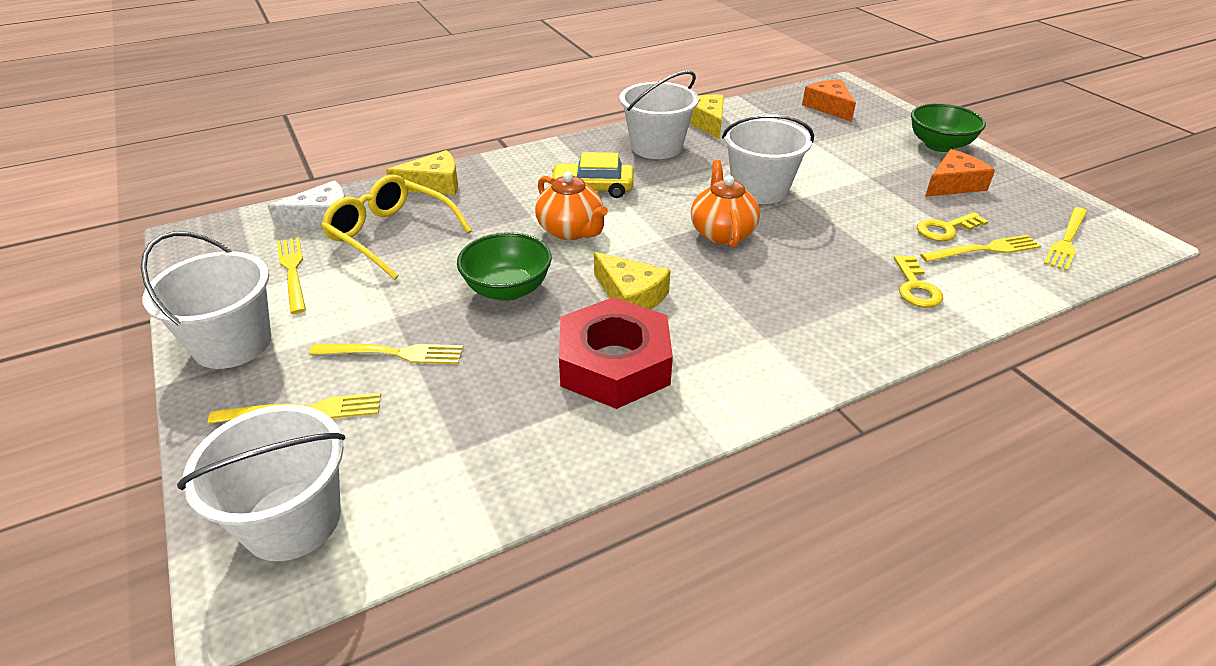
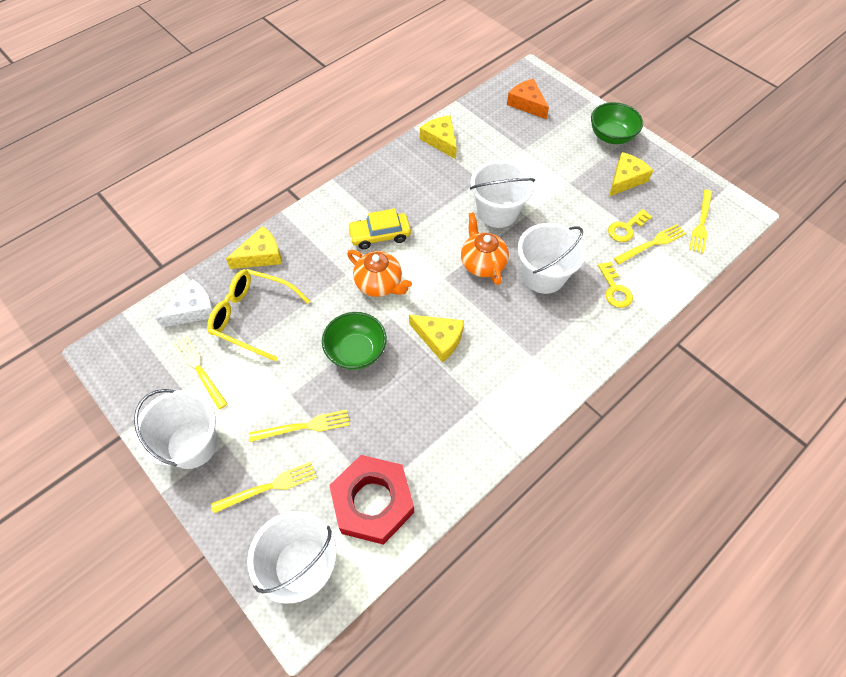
camera: 15 degrees left, 20 degrees up
(614, 364) = (447, 401): red nut -> red nut (373, 502)
(656, 147) = (412, 178): white bucket -> white bucket (543, 275)
(953, 184) = (625, 179): orange cheese -> yellow cheese

